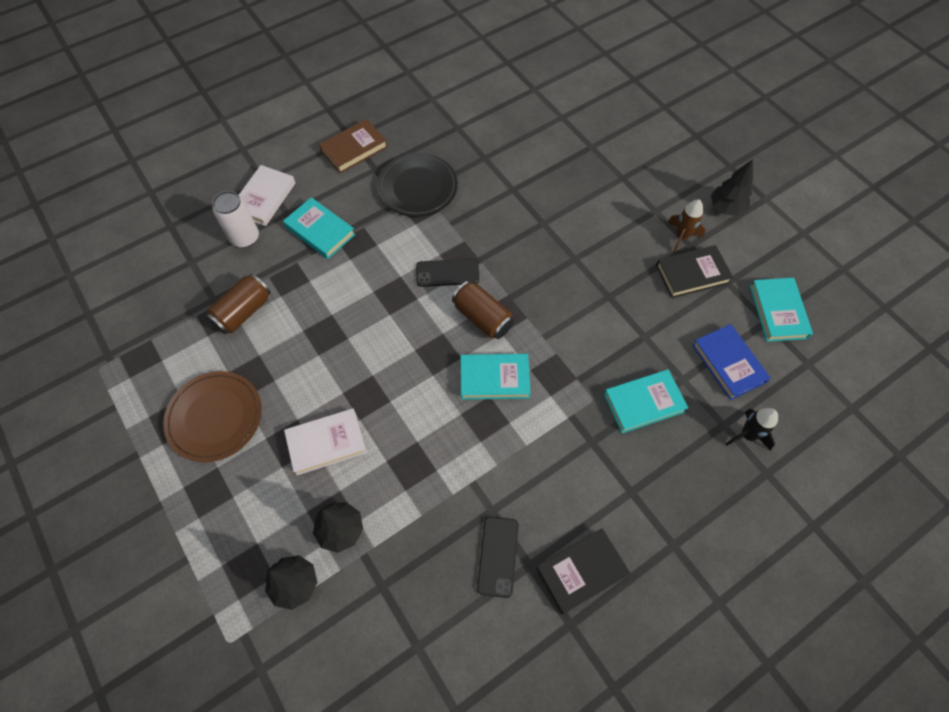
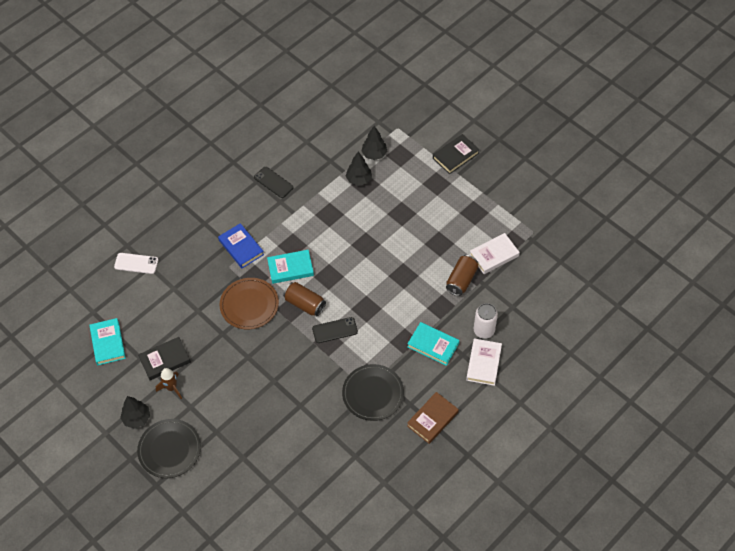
camera: 170 degrees right, 5 degrees down
(215, 417) = (450, 219): brown plate -> brown plate (249, 305)
(326, 443) = (381, 217): white book -> white book (494, 255)
(498, 556) = (273, 182): black phone -> black phone turned 45 degrees counterclockwise
(581, 571) = (229, 183): black book -> black book (455, 156)
(644, 403) = (198, 270): turquoise book -> none
(681, 168) = (169, 449): none -> black plate
(728, 363) = (144, 303): blue book -> blue book (241, 247)
(747, 435) = (136, 263): black rocket -> white phone

